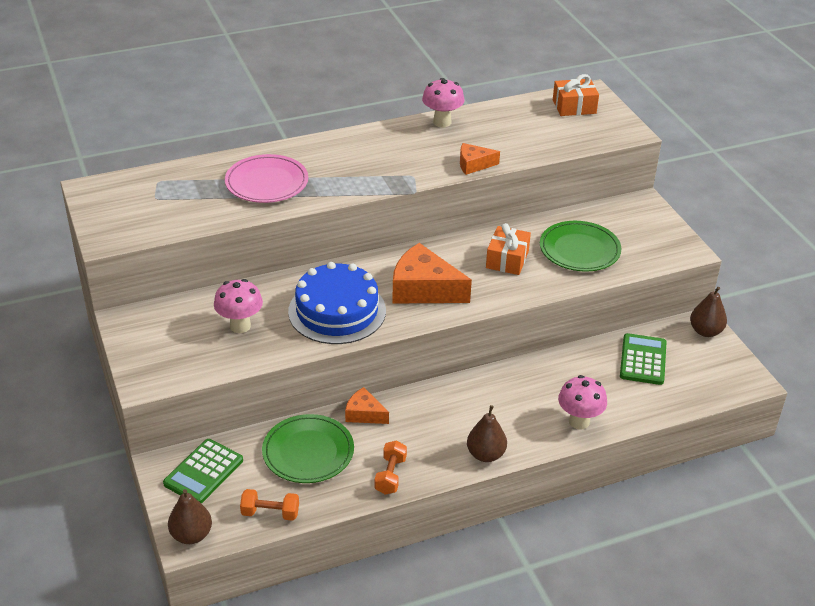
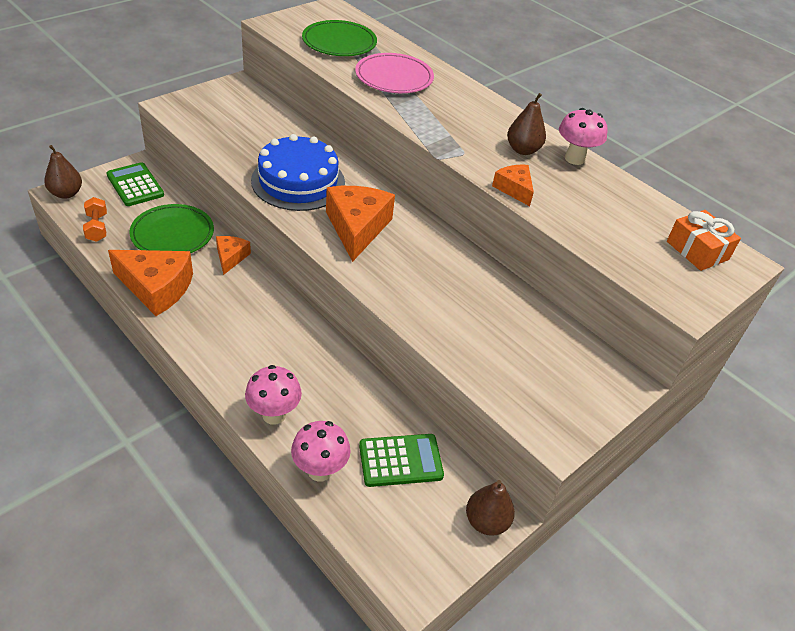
camera: 65 degrees right, 5 degrees up
(203, 472) = (135, 185): green calculator -> green calculator turned 45 degrees clockwise
(240, 326) = (254, 135): pink mushroom -> pink mushroom (320, 470)
(390, 475) = (157, 288): orange dumbbell -> orange cheese
(485, 454) = (202, 347): brown pear -> brown pear (523, 150)
(507, 259) = (438, 278): orange gift -> none
(579, 250) = (492, 334): green plate -> green plate (339, 43)

